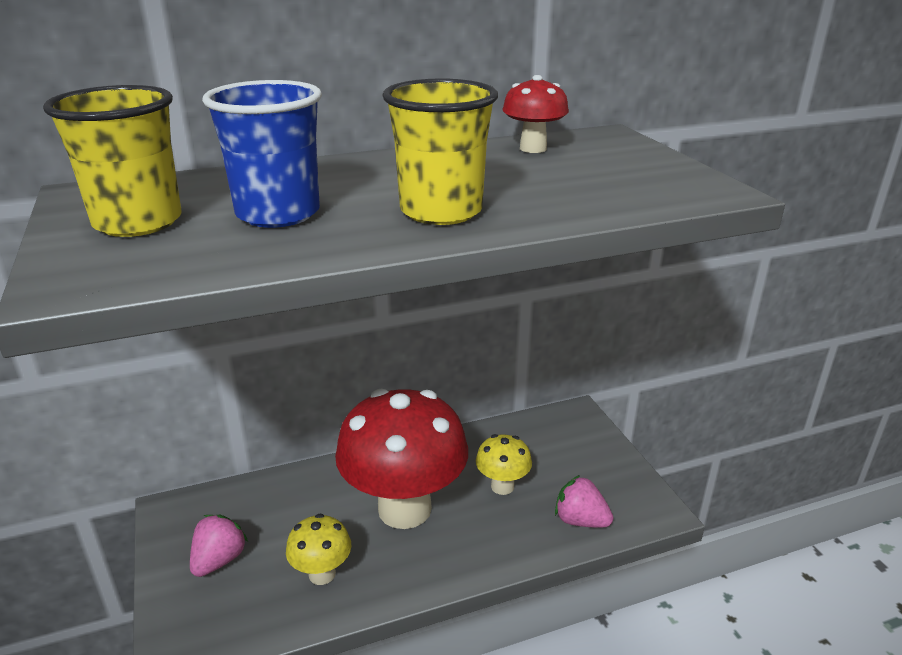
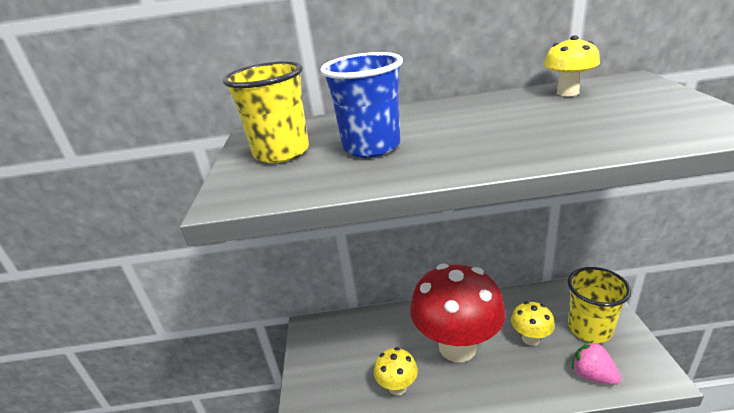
camera: 20 degrees right, 0 degrees up
(219, 560) = (333, 366): pink strawberry -> none
(441, 211) = (490, 145): yellow cup -> yellow cup (589, 329)
(533, 148) = (567, 92): red mushroom -> yellow mushroom

